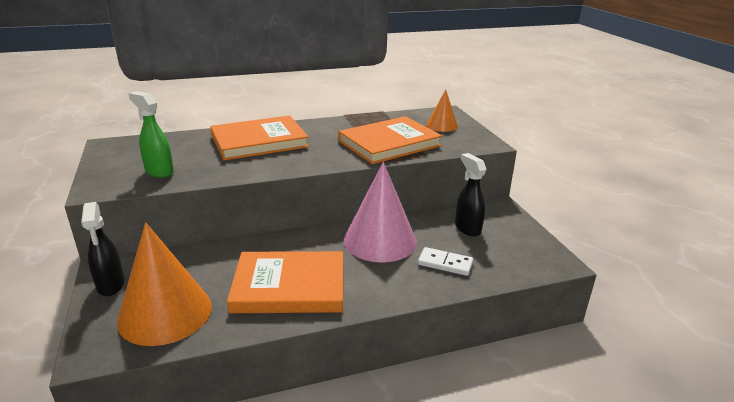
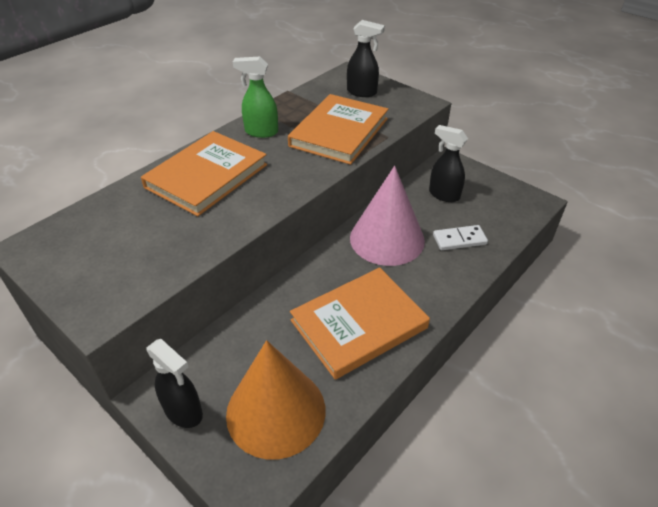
camera: 30 degrees left, 15 degrees up
(159, 171) = (143, 260): green spray bottle -> green spray bottle (261, 132)
(442, 125) = (362, 92): orange cone -> black spray bottle

